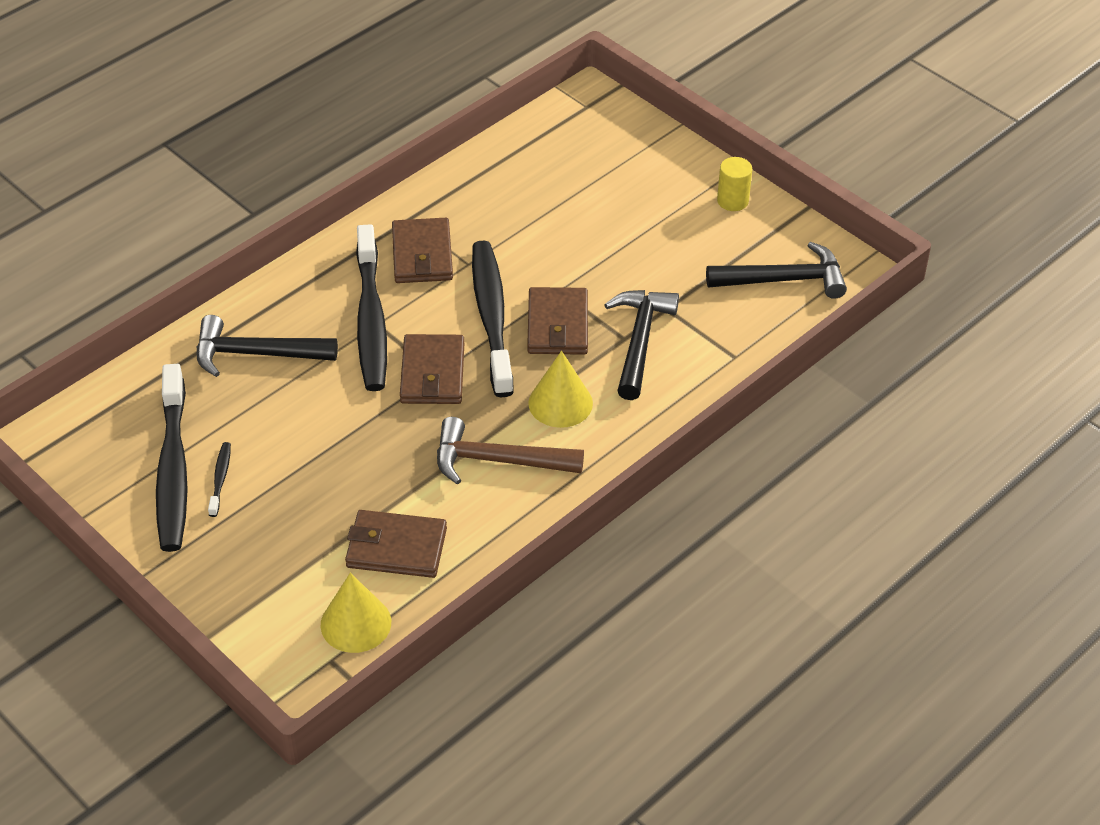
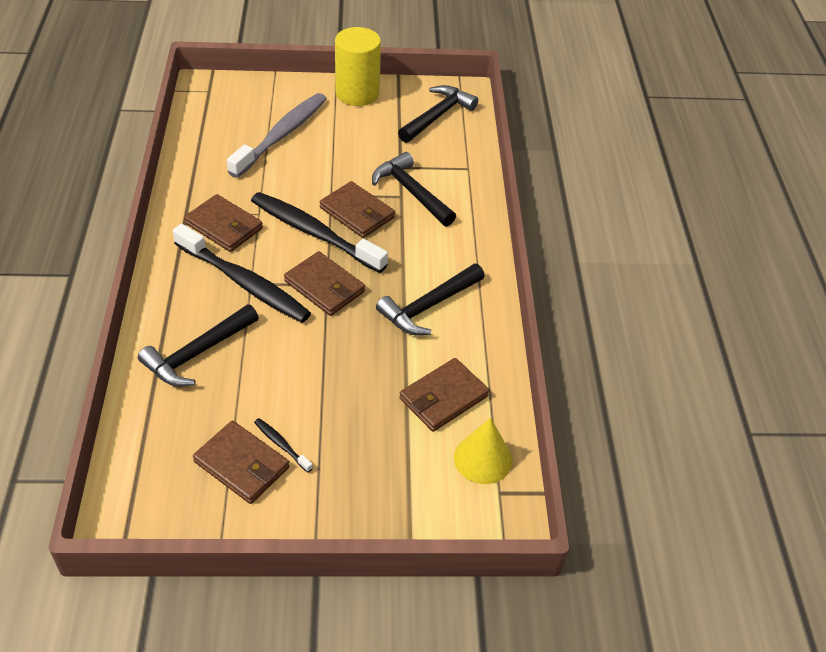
camera: 50 degrees left, 0 degrees up
(173, 470) = (242, 465): black toothbrush -> brown wallet
(498, 461) = (429, 306): brown hammer -> black hammer
(560, 403) = (417, 252): yellow cone -> none
(594, 198) = (282, 135): none -> grey toothbrush
(732, 201) = (357, 93): yellow cylinder -> yellow cylinder, size x1.93

